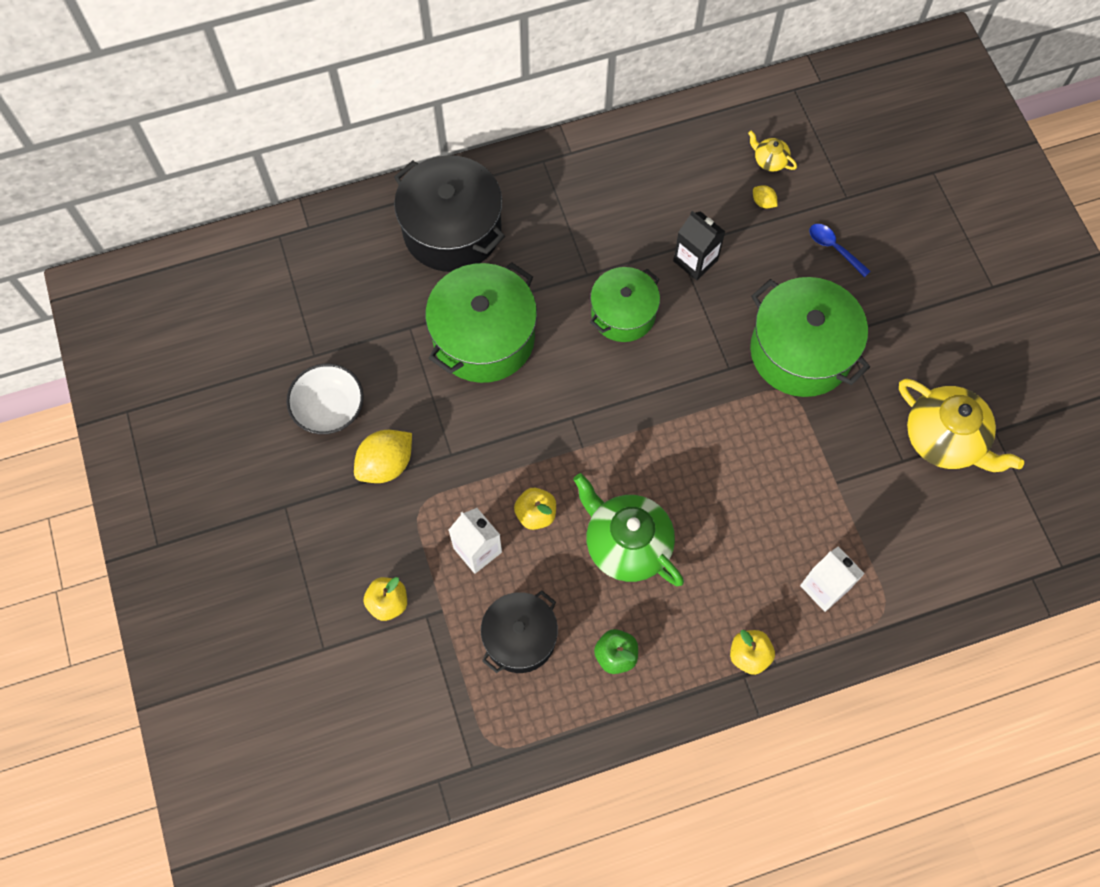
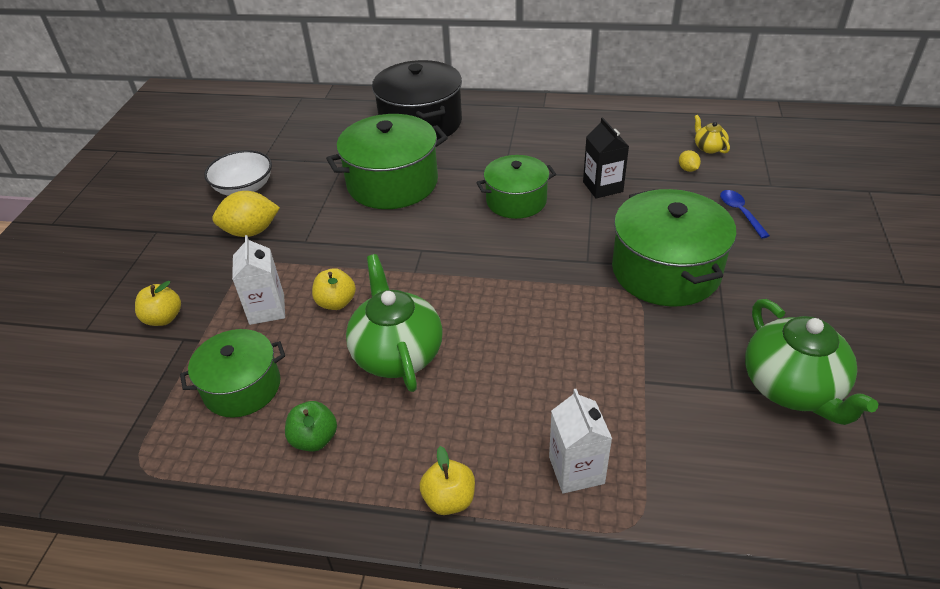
camera: 30 degrees right, 25 degrees down
(520, 638) = (242, 387): black pot -> green pot
(944, 439) = (792, 388): yellow teapot -> green teapot

